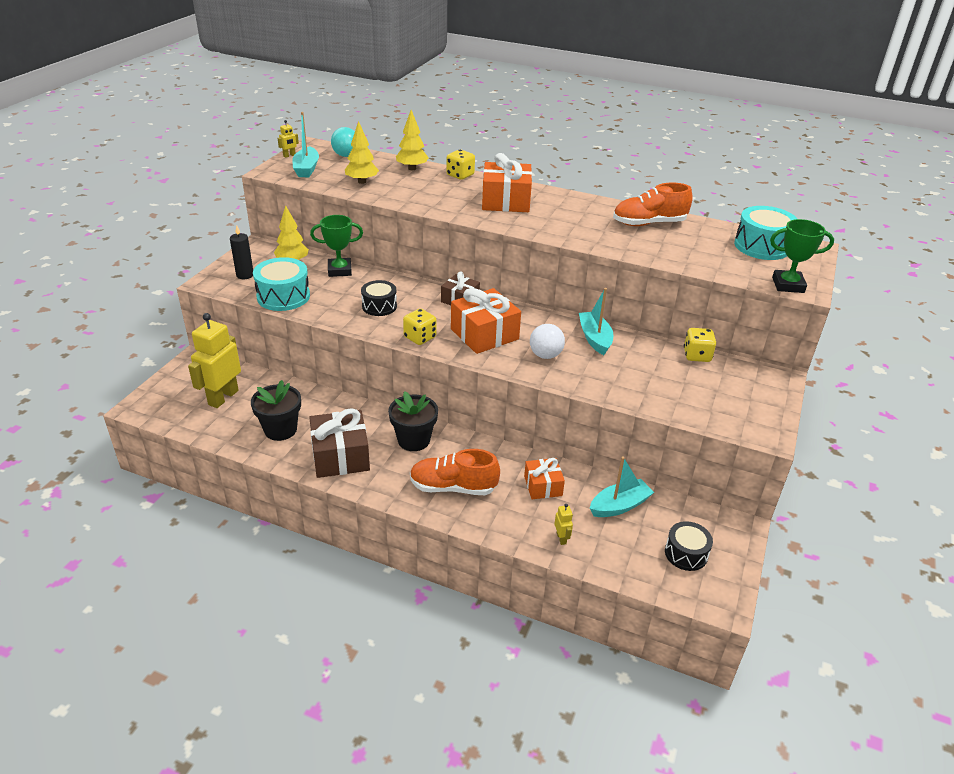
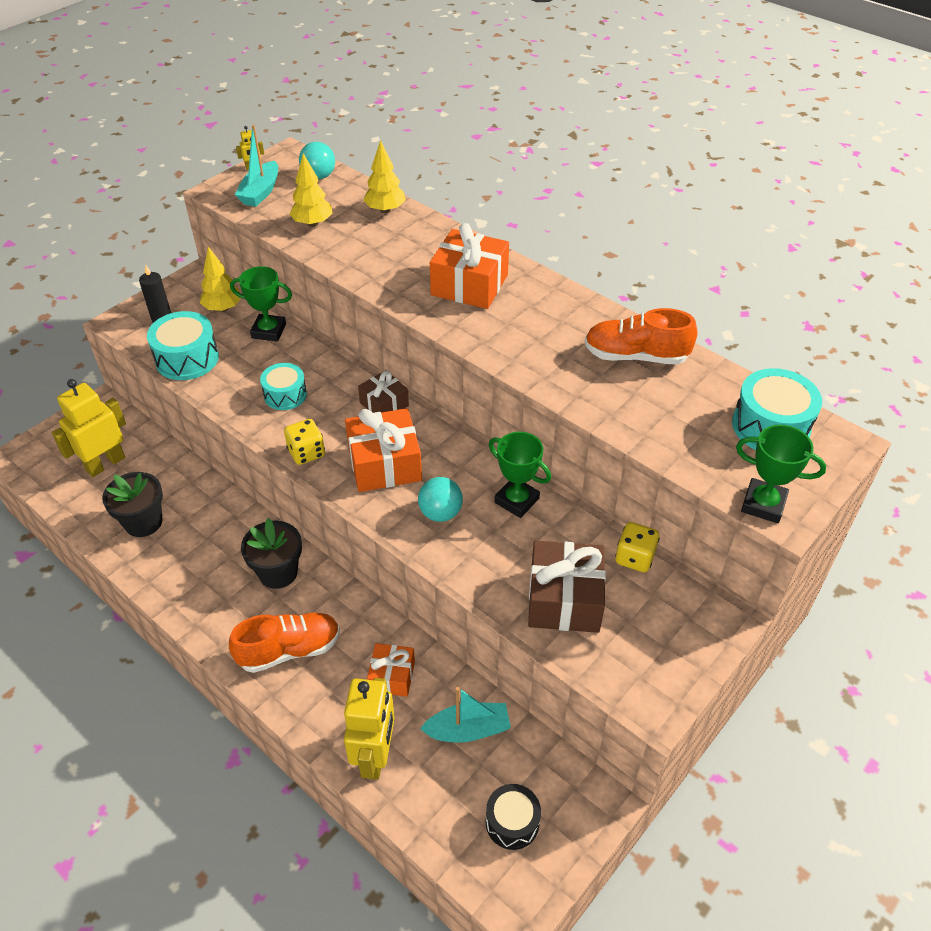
camera: 20 degrees right, 10 degrees up
(340, 456) = (189, 574): brown gift -> brown gift (564, 599)
(379, 306) = (285, 395): black drum -> turquoise drum
(453, 487) = (289, 650): orange shoe -> orange shoe turned 135 degrees clockwise
(460, 175) = (438, 231): yellow dice -> none
(545, 355) = (440, 513): white ball -> turquoise ball
(561, 538) = (375, 756): yellow robot -> yellow robot, size x2.41
(595, 338) = (516, 500): turquoise boat -> green trophy

